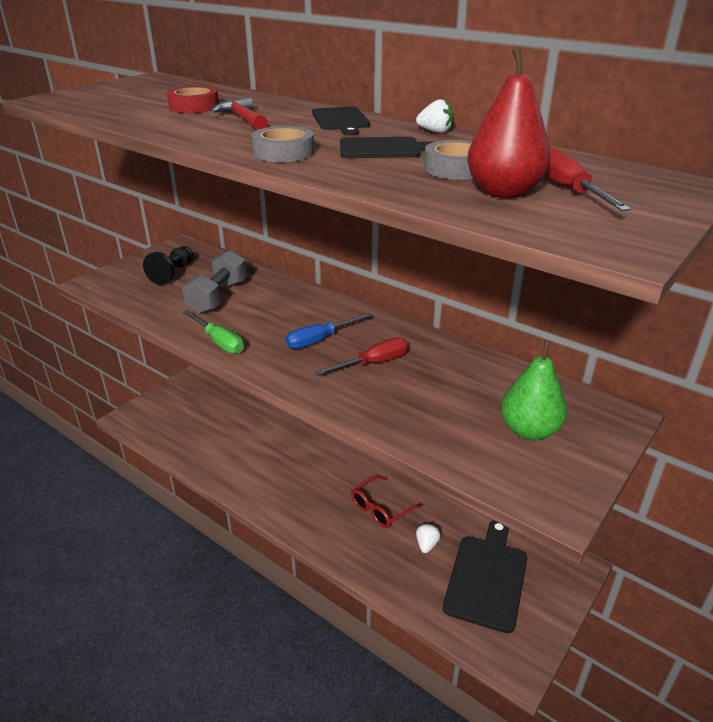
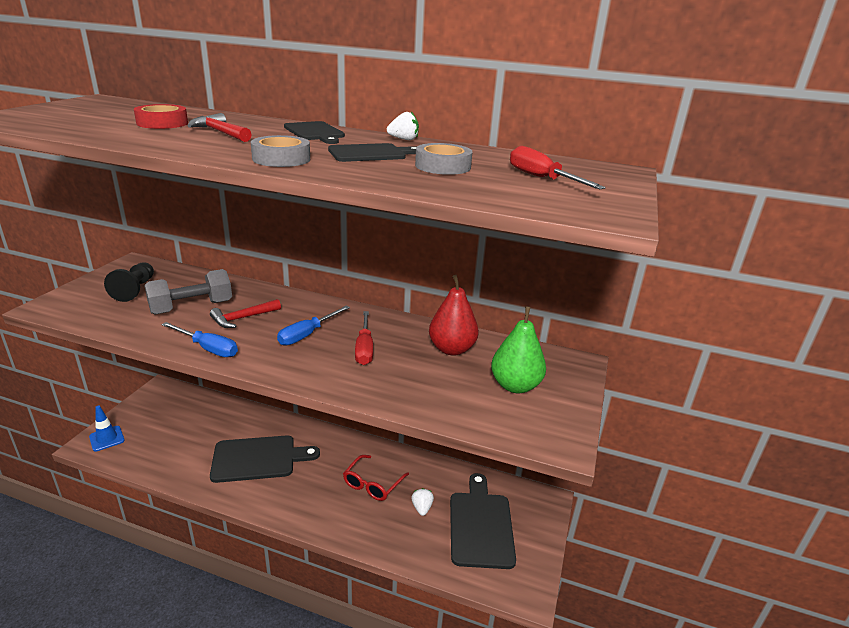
camera: 20 degrees left, 5 degrees down
(143, 414) = (107, 438): none -> blue traffic cone
(218, 297) = (191, 307): grey dumbbell -> grey dumbbell turned 60 degrees clockwise
(219, 342) = (208, 348): green screwdriver -> blue screwdriver
(262, 314) = (242, 318): none -> red hammer
(274, 459) = (258, 458): none -> black cutting board
(373, 363) = (364, 348): red screwdriver -> red screwdriver turned 135 degrees clockwise
(503, 192) = (494, 182): red pear -> red pear (452, 349)

